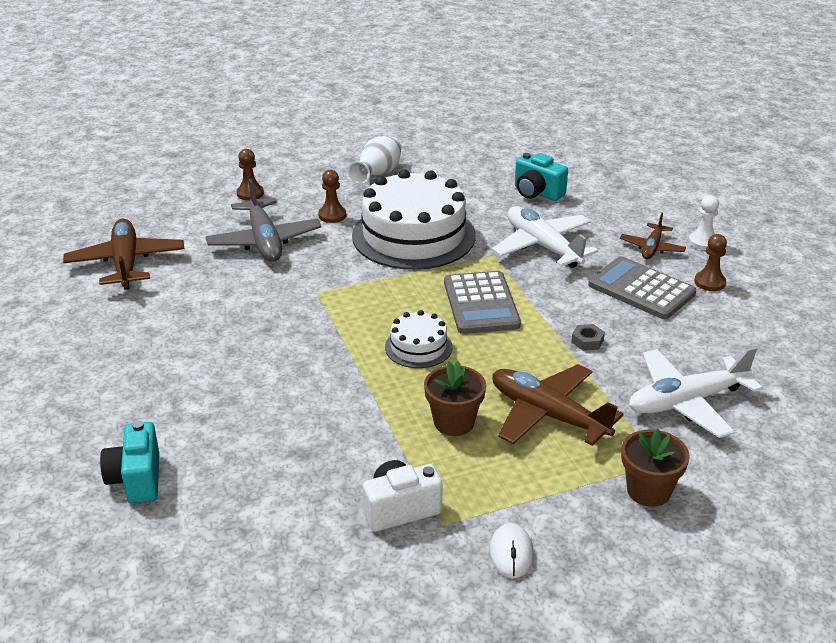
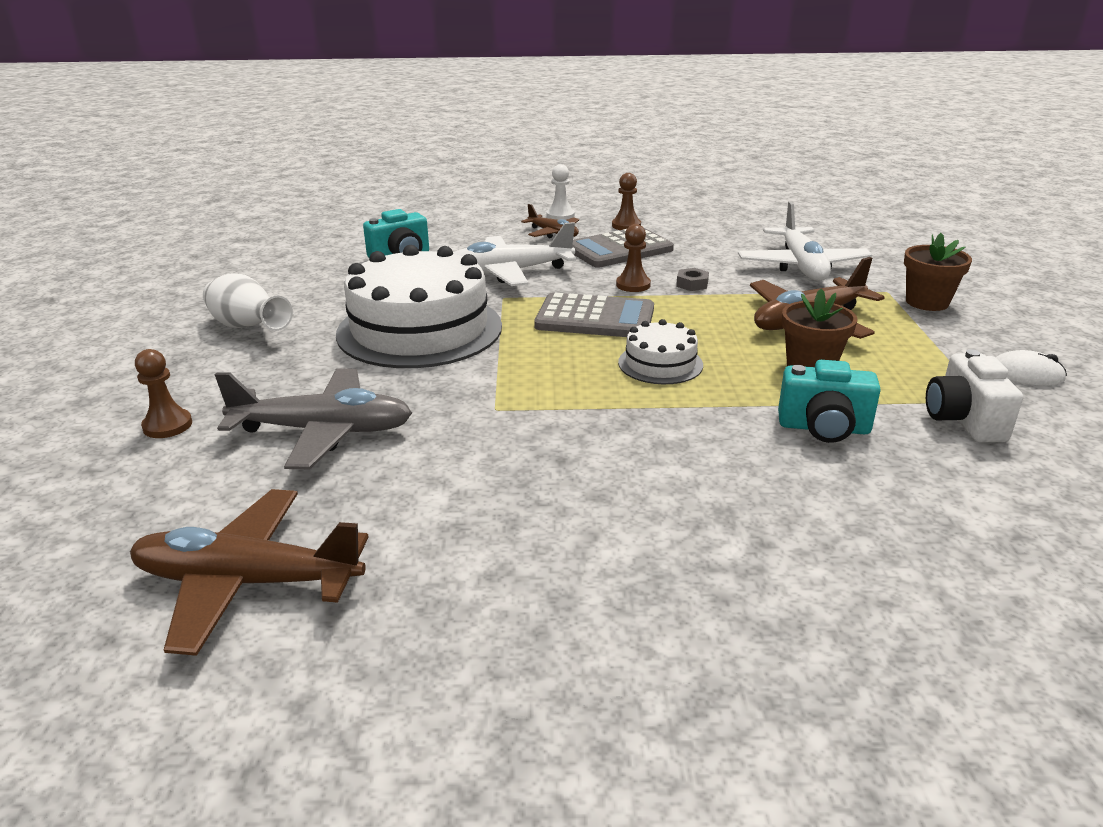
camera: 70 degrees left, 5 degrees down
(136, 479) = (909, 630): turquoise camera -> turquoise camera (824, 428)
(332, 215) = (312, 371): brown pawn -> brown pawn (633, 285)

